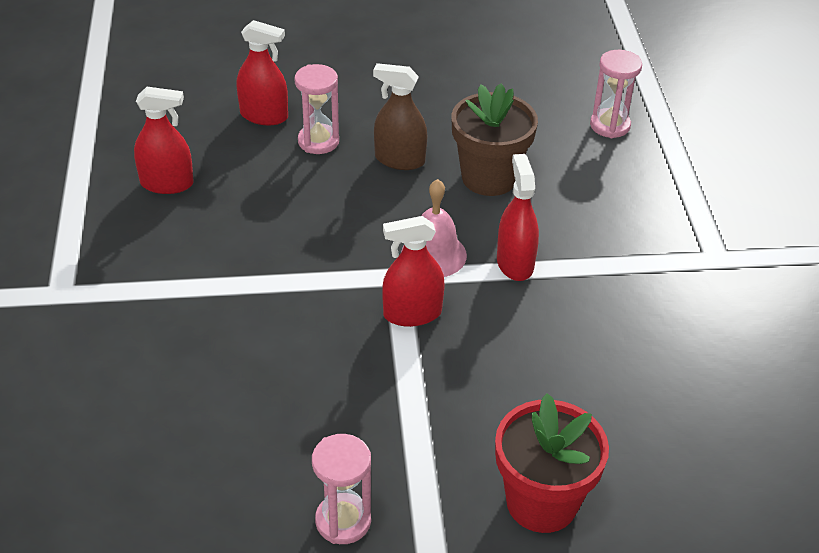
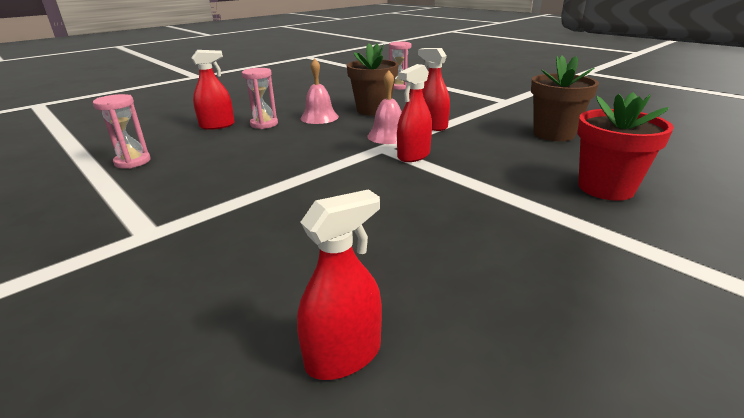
camera: 35 degrees left, 15 degrees down
(167, 183) = (181, 162): red spray bottle -> red spray bottle (343, 355)
(343, 521) = (535, 247): pink hourglass -> pink hourglass (132, 162)
(399, 160) = (319, 117): brown spray bottle -> pink bell
(651, 375) = (553, 134): none -> brown flower pot

